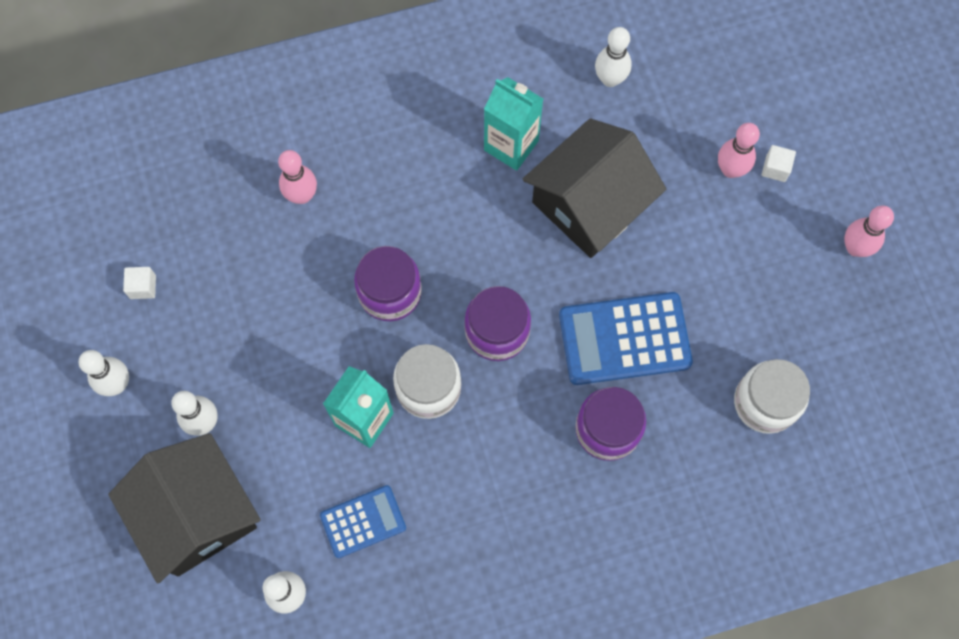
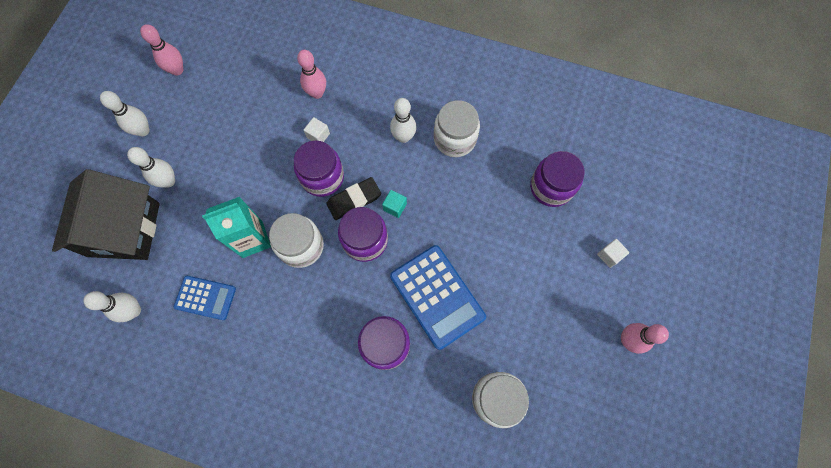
camera: 35 degrees right, 0 degrees up
(143, 287) = (197, 88): white cube -> white cube (318, 135)
(448, 294) = (354, 200): none -> black eraser
(502, 271) = (395, 207): none -> turquoise cube
(511, 145) = (455, 139): turquoise carton -> white jar
(590, 203) = (476, 202): black house -> none
(610, 79) = (542, 137): white bowling pin -> white bowling pin (403, 137)
(624, 339) = (437, 296): blue calculator -> blue calculator turned 150 degrees counterclockwise
(660, 132) = (551, 187): none -> purple jar
(730, 169) = (579, 237): pink bowling pin -> pink bowling pin (177, 70)

